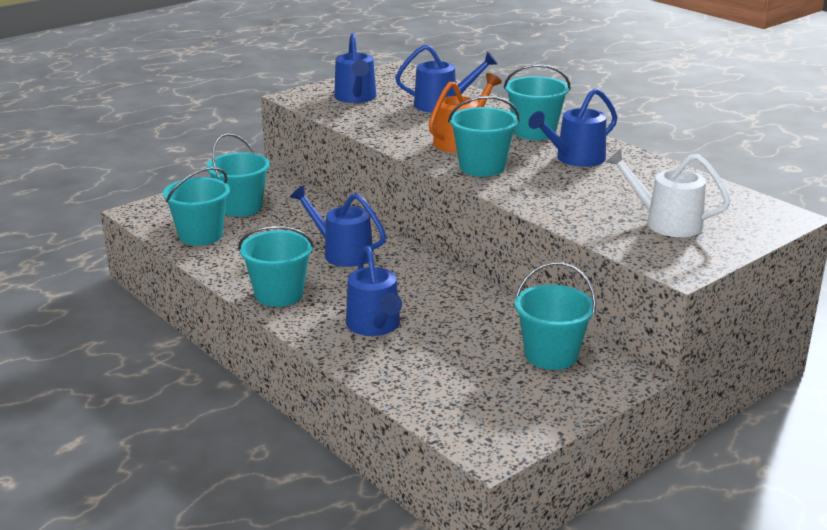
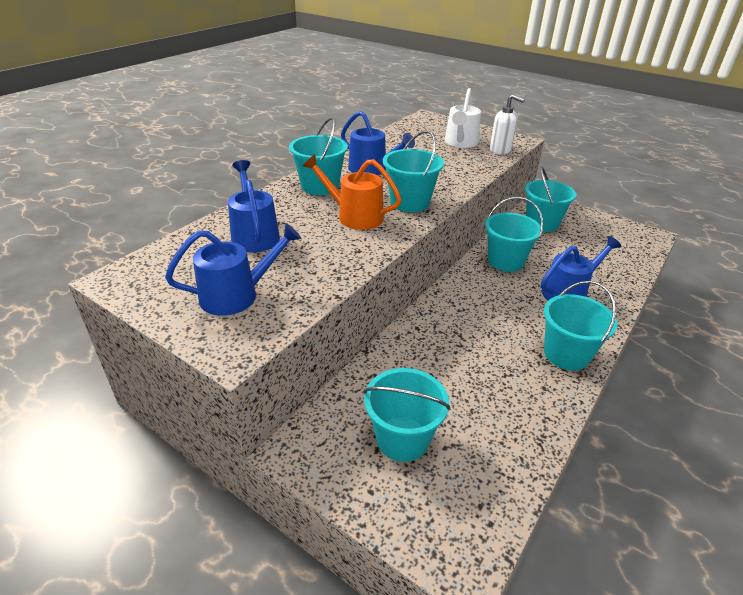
camera: 105 degrees left, 10 degrees up
(200, 235) = (492, 455): turquoise bucket -> turquoise bucket (505, 261)
(342, 253) = (467, 331): blue watering can -> none
(635, 246) = (500, 150): none -> white soap dispenser

